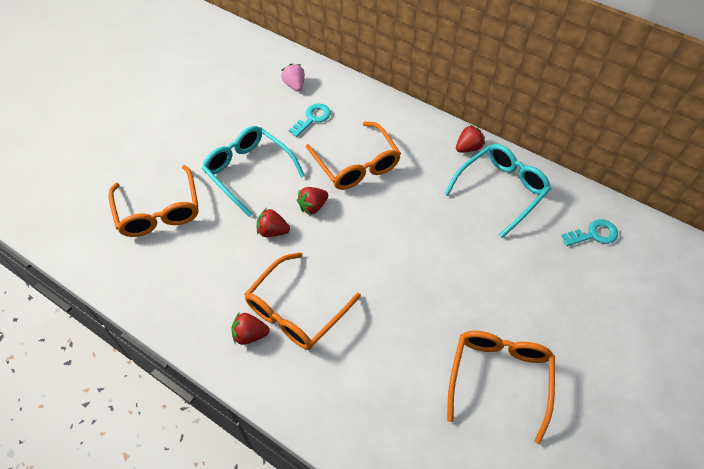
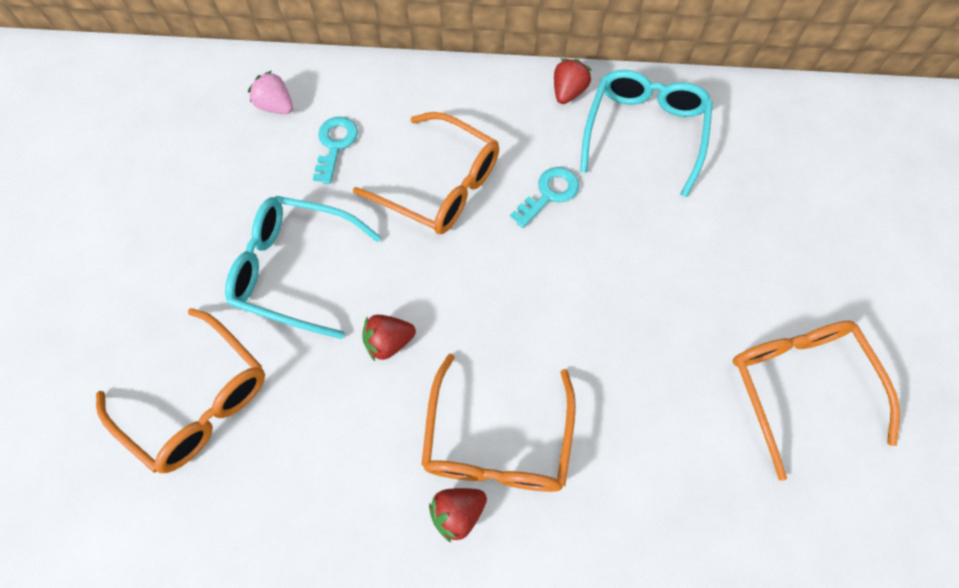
camera: 30 degrees left, 10 degrees up
(313, 206) = (421, 276): red strawberry -> none
(594, 234) = (783, 138): turquoise key -> turquoise key (549, 194)

